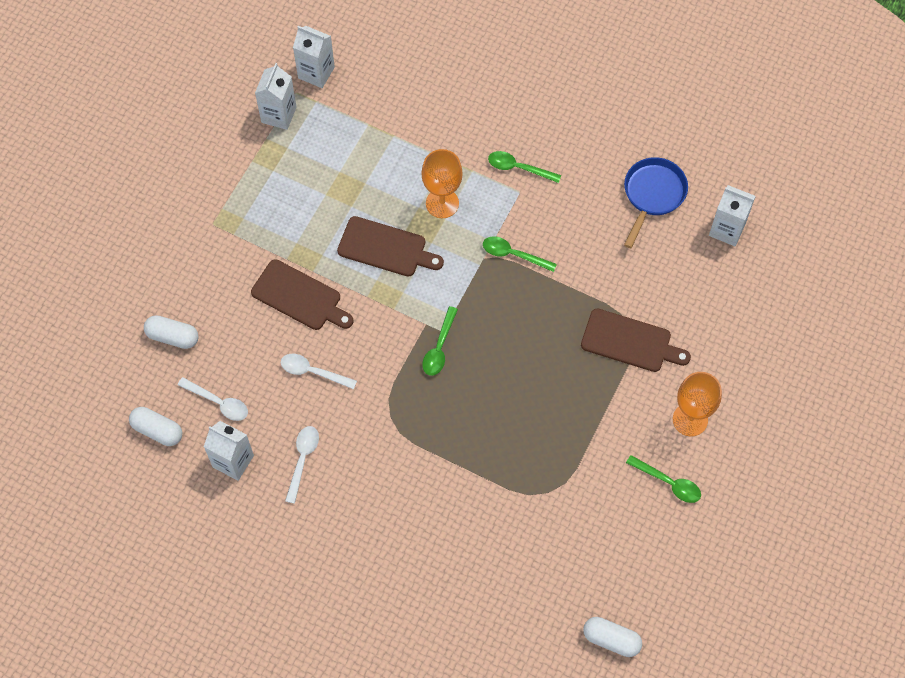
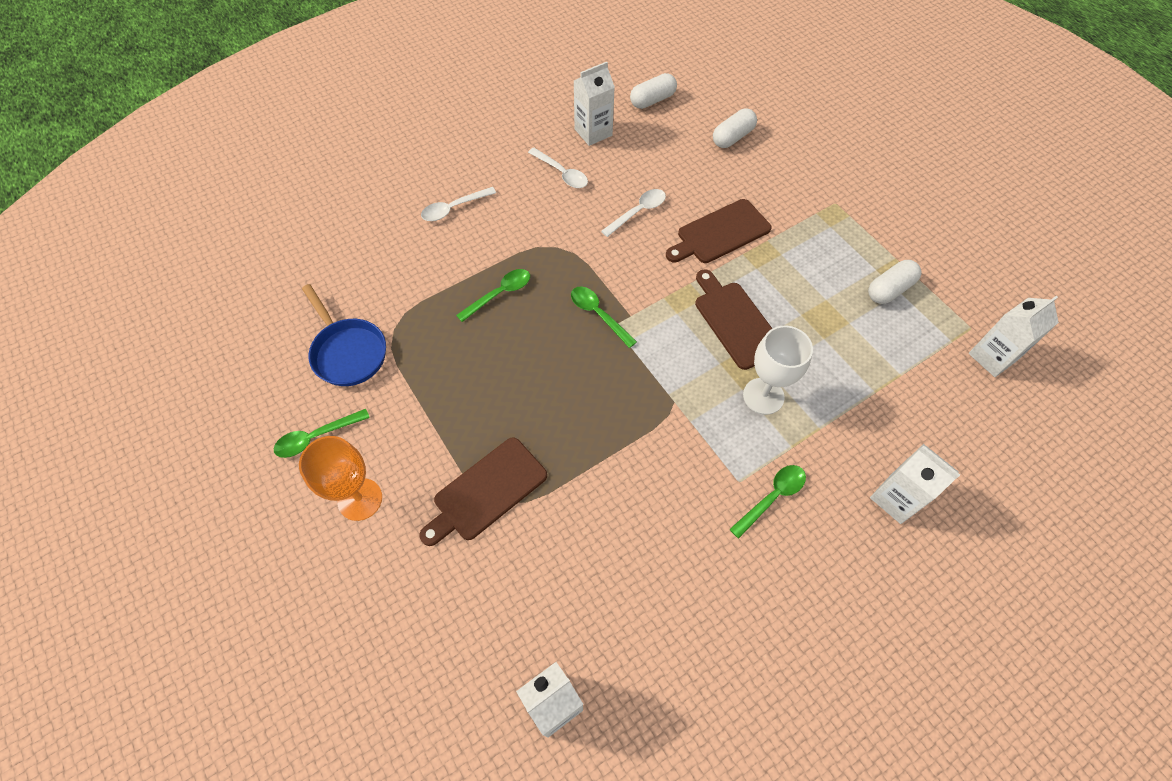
camera: 120 degrees right, 5 degrees down
(218, 402) = (651, 142): white spoon -> white spoon (453, 208)
(279, 115) = (946, 301): white carton -> white carton (895, 498)
(386, 248) = (735, 321): brown cutting board -> brown cutting board turned 105 degrees clockwise
(442, 203) = (763, 396): orange goblet -> white goblet
(513, 254) = (662, 432): green spoon -> green spoon (499, 294)
(611, 639) = (230, 307): white capsule -> white capsule (889, 289)
(652, 195) = (655, 636): blue pan -> blue pan (348, 352)

